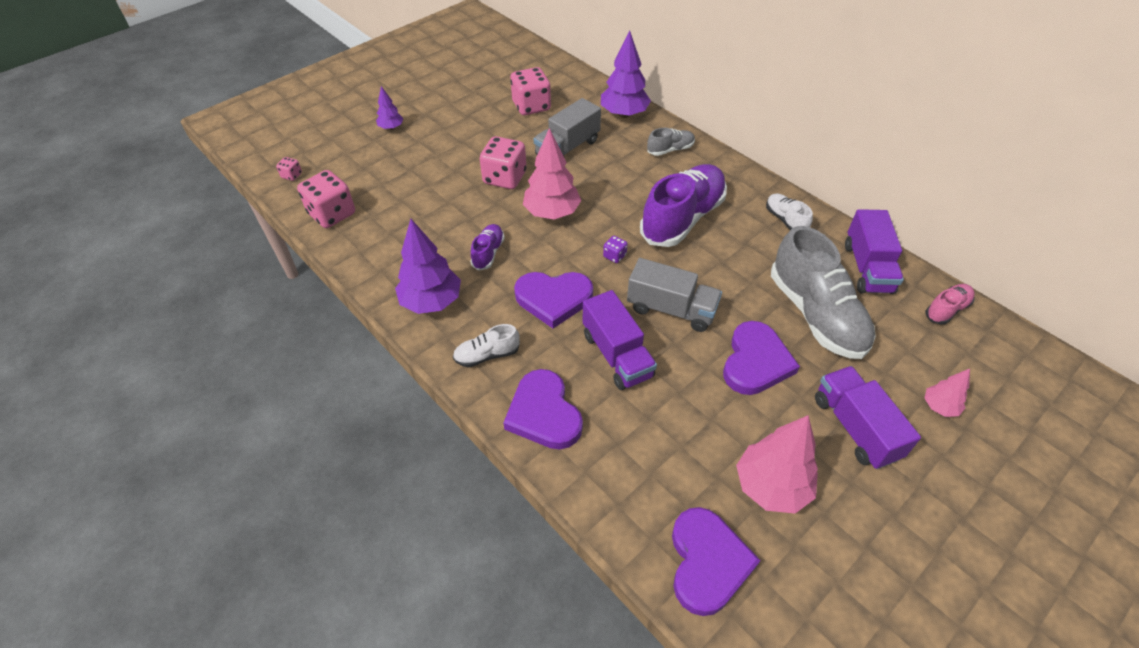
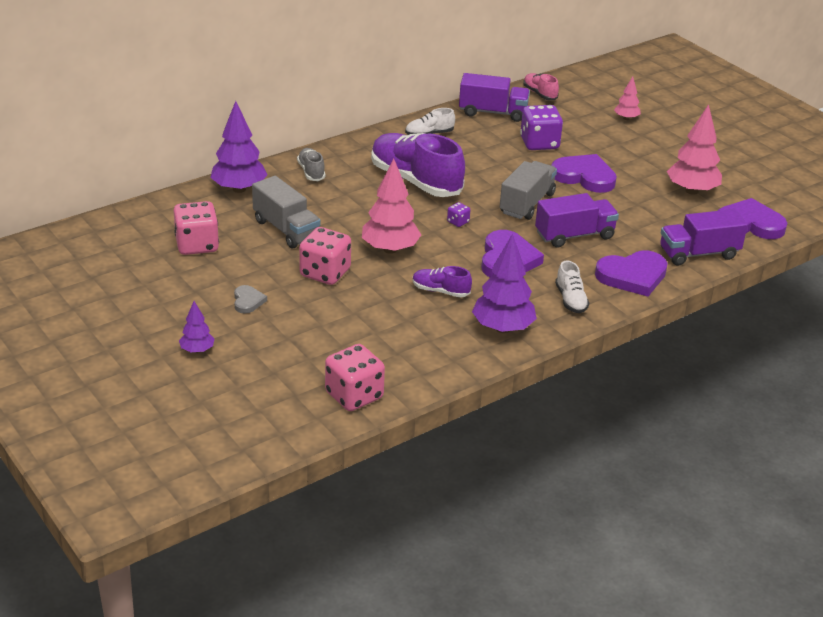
camera: 85 degrees left, 15 degrees down
(292, 175) = (269, 431): pink dice -> none
(457, 142) = (248, 301): none -> grey heart
(816, 314) = (539, 143): grey shoe -> purple dice
(855, 427) = (643, 151): purple truck -> purple truck (698, 253)

